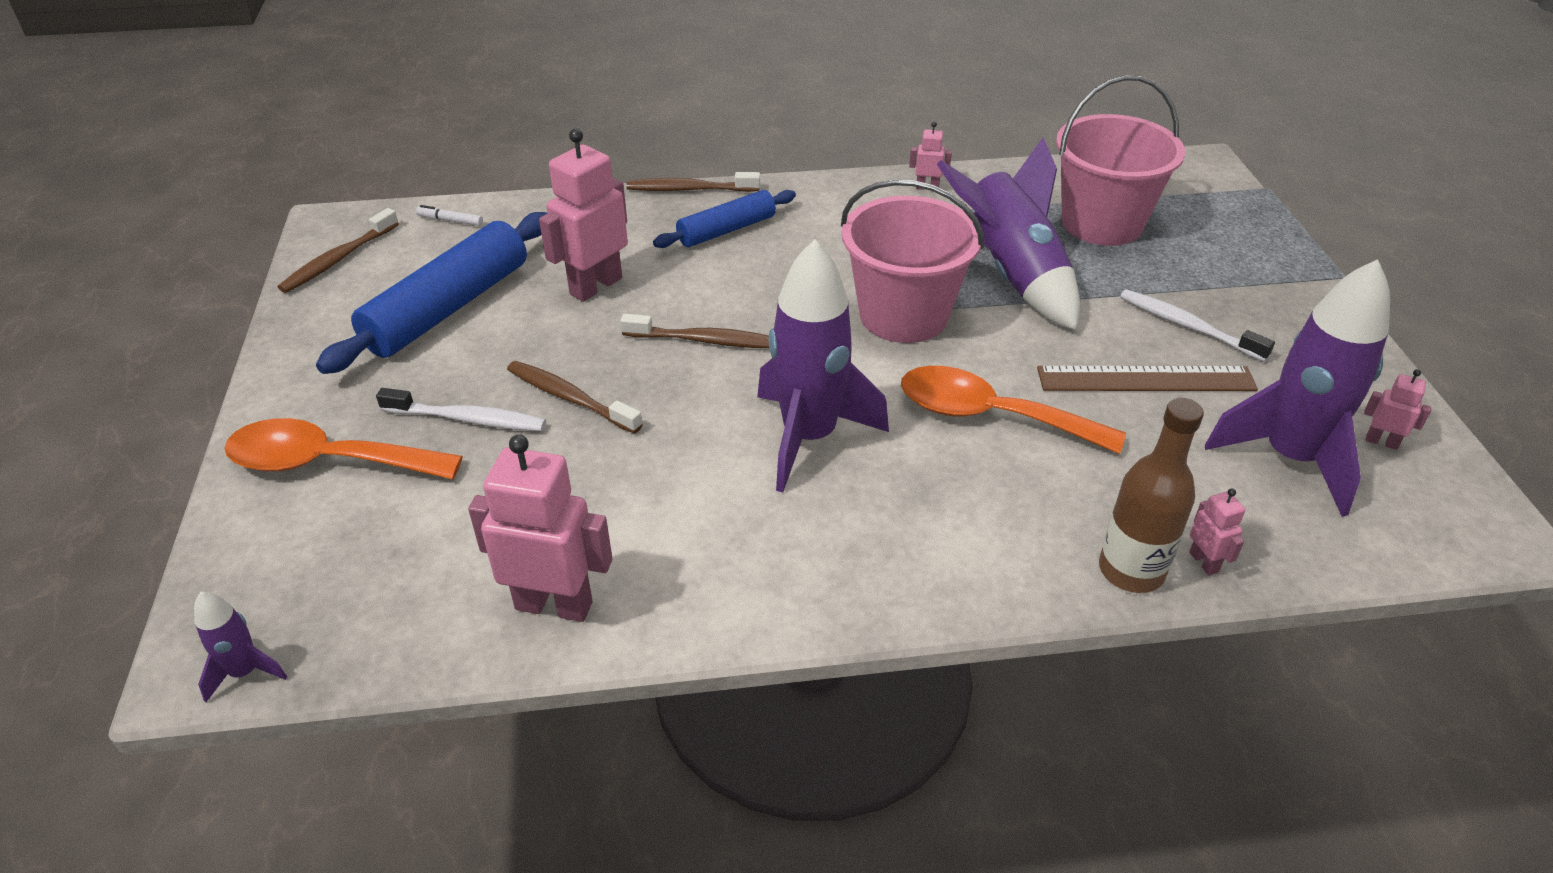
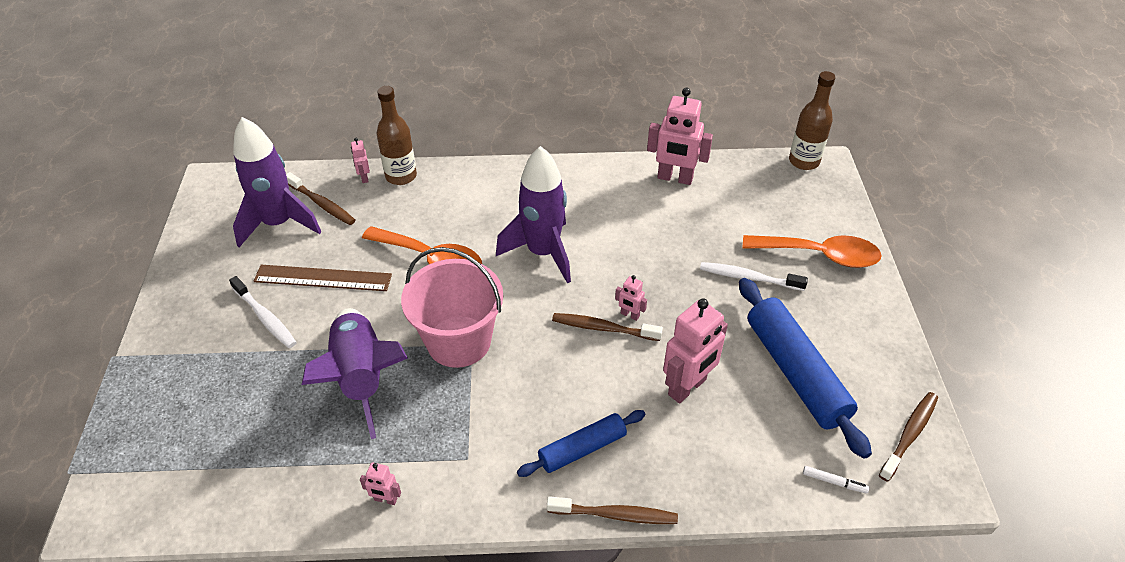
camera: 175 degrees left, 5 degrees up
(245, 672) = (804, 161): purple rocket -> brown bottle
(448, 308) = (795, 372): blue rolling pin -> blue rolling pin turned 60 degrees counterclockwise
(571, 398) = (688, 288): brown toothbrush -> brown toothbrush (322, 204)
(1102, 223) = (254, 433): pink bucket -> none
(1381, 442) = (219, 229): pink robot -> pink robot (629, 315)

